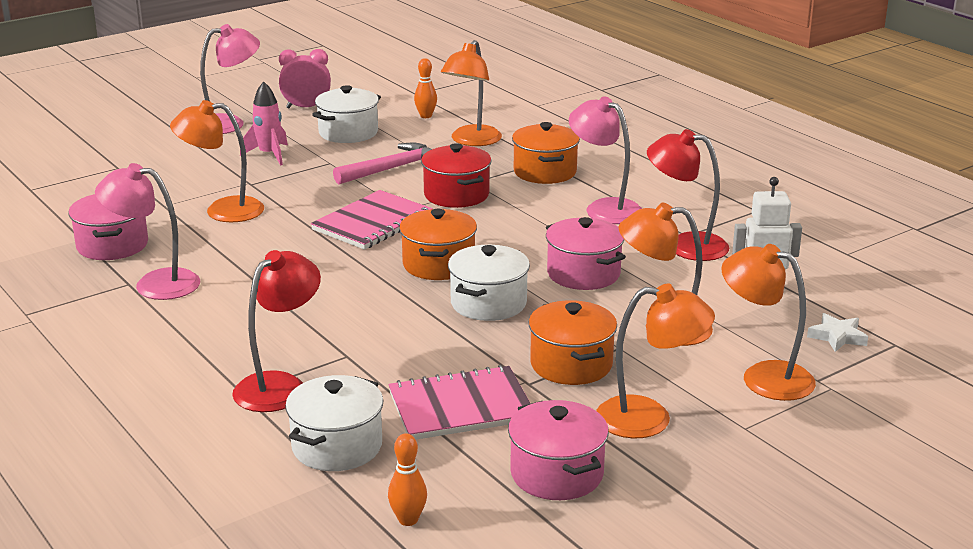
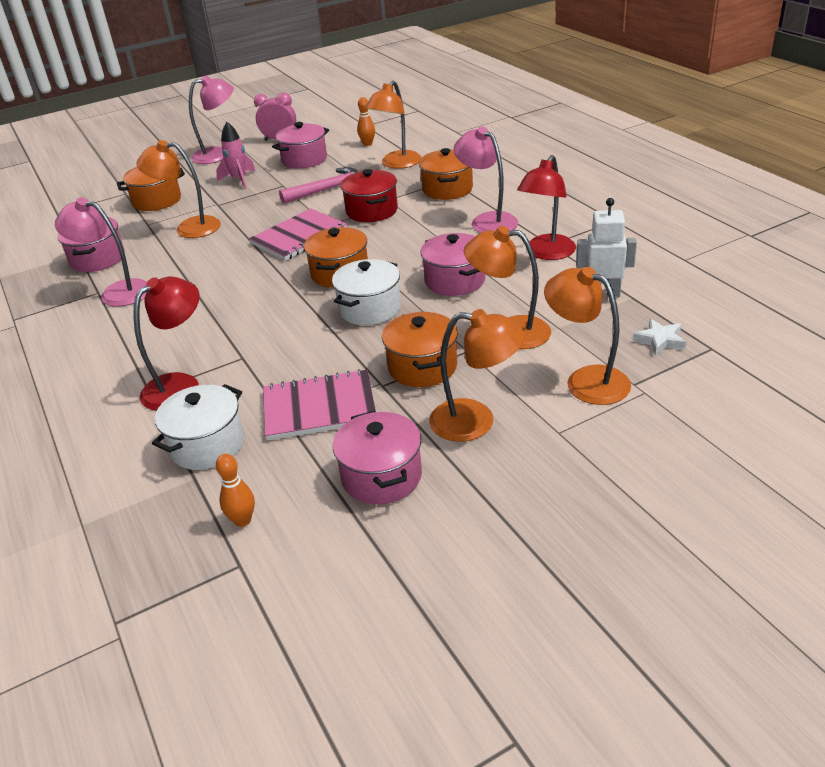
camera: 10 degrees right, 10 degrees up
(166, 177) = (157, 201): none -> orange pot
(348, 133) = (304, 159): white pot -> pink pot
(685, 245) = (546, 253): red lamp -> red lamp turned 90 degrees counterclockwise

